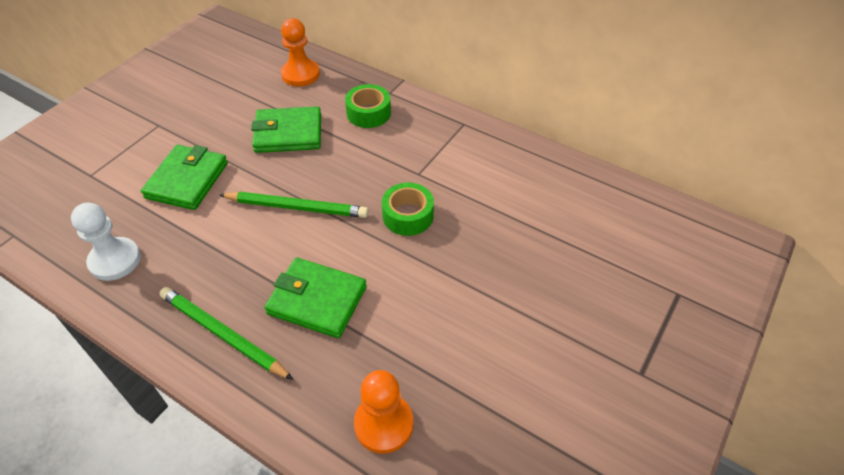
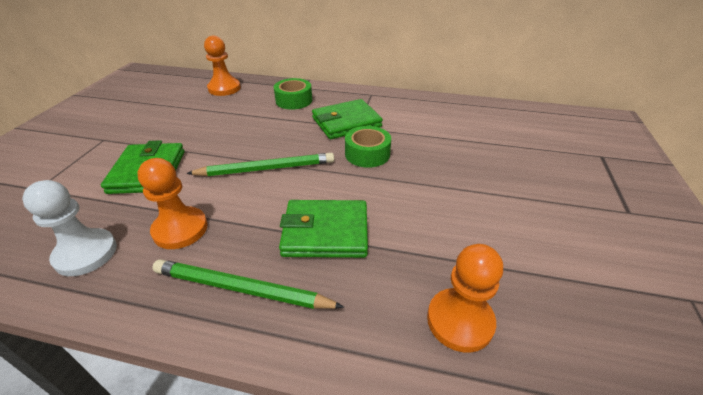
camera: 20 degrees left, 10 degrees down
(195, 258) = (180, 229): none -> orange pawn
(288, 133) = (232, 123): green wallet -> green wallet (346, 122)

